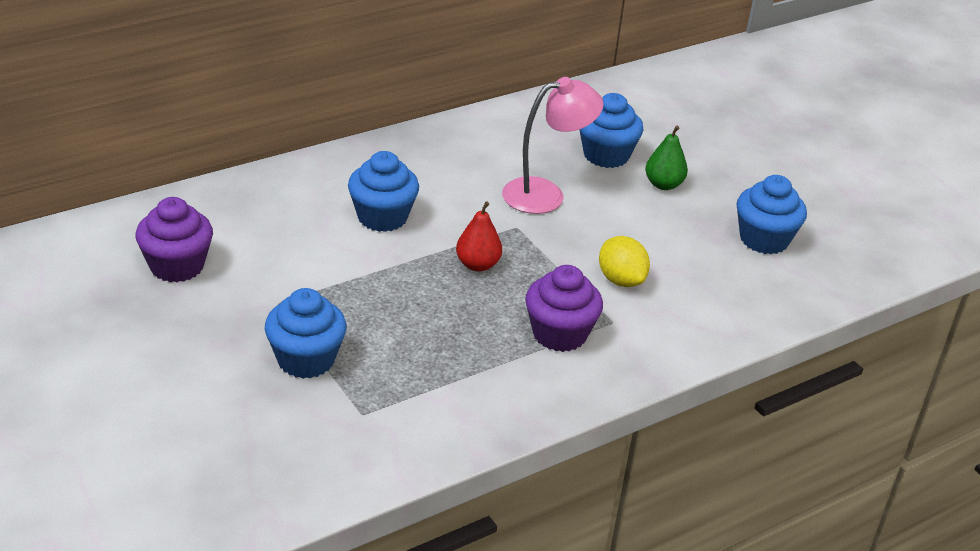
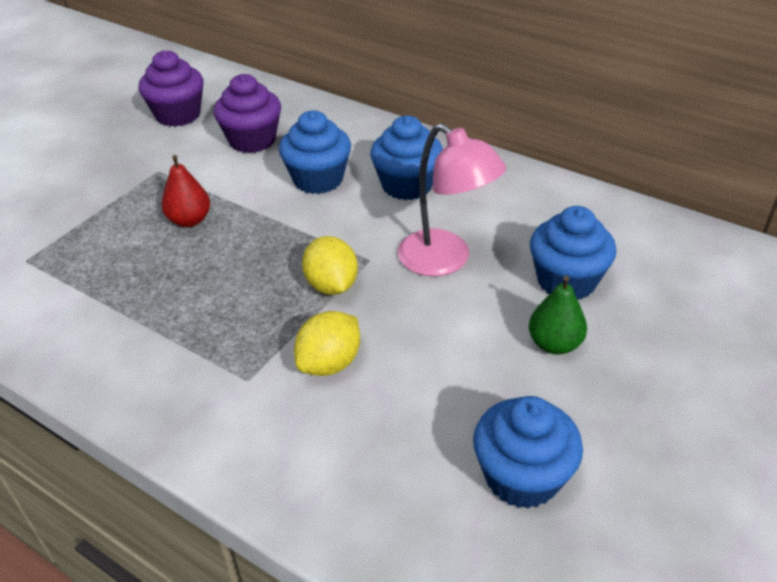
camera: 70 degrees right, 5 degrees up
(306, 359) = (87, 208): blue cupcake -> blue cupcake (407, 185)
(477, 265) = (284, 255): red pear -> red pear (189, 220)
(535, 253) = (331, 285): none -> yellow lemon
(559, 334) = (202, 344): purple cupcake -> purple cupcake (252, 140)

